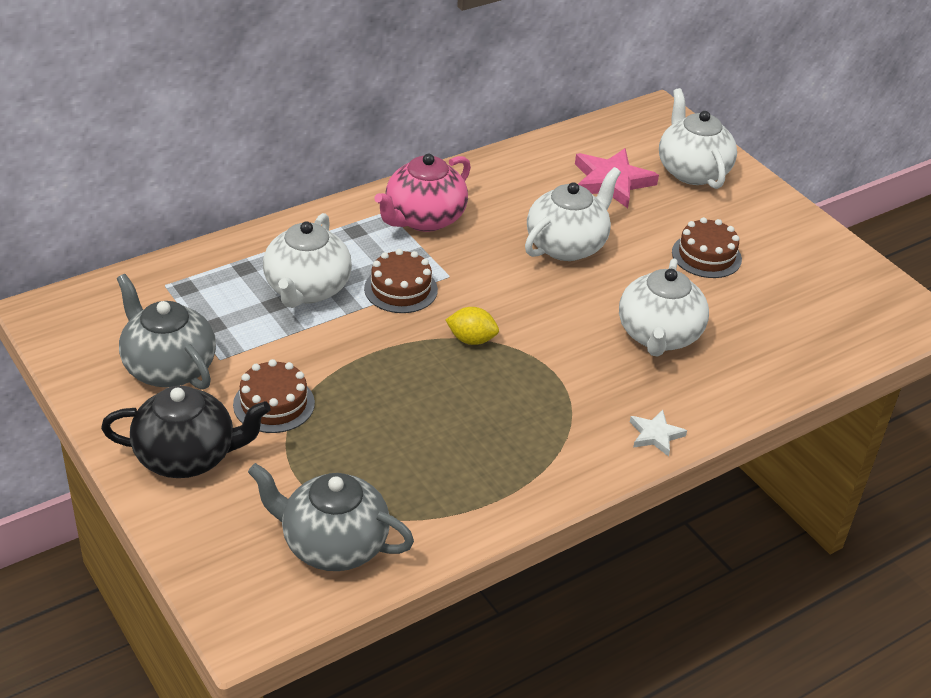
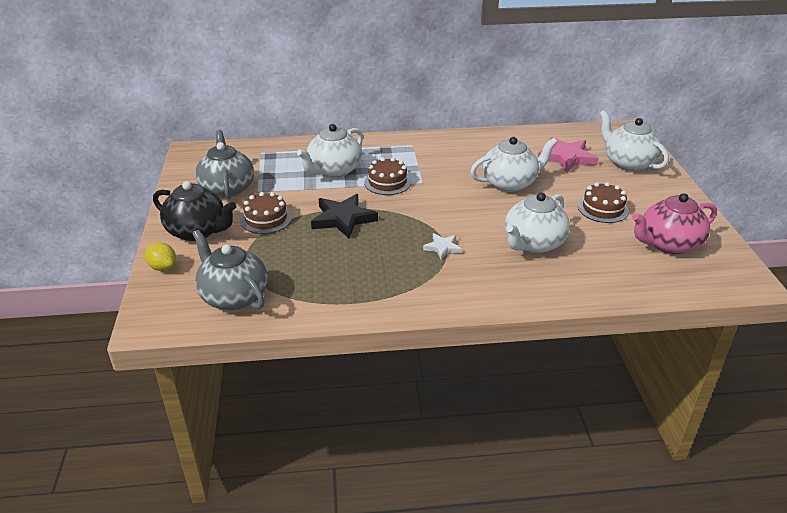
camera: 30 degrees right, 5 degrees down
(385, 370) = (343, 219): none -> black star
(424, 219) = (431, 152): pink teapot -> pink teapot (668, 244)
(471, 340) = (408, 216): yellow lemon -> yellow lemon (163, 267)
(655, 435) = (486, 297): white star -> white star (442, 248)
(692, 171) = (628, 163): white teapot -> white teapot turned 45 degrees counterclockwise

